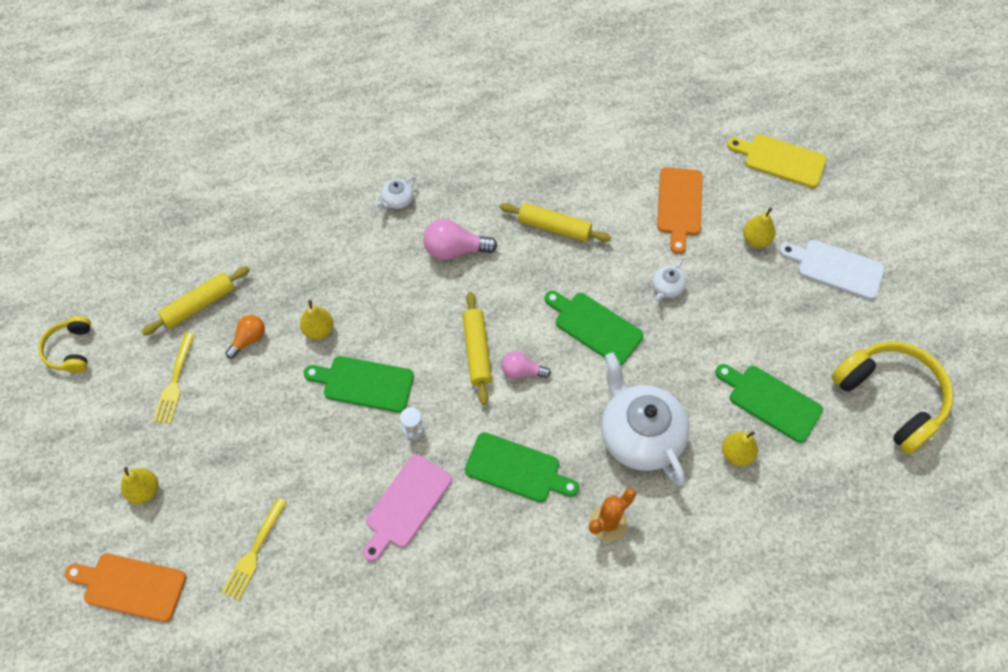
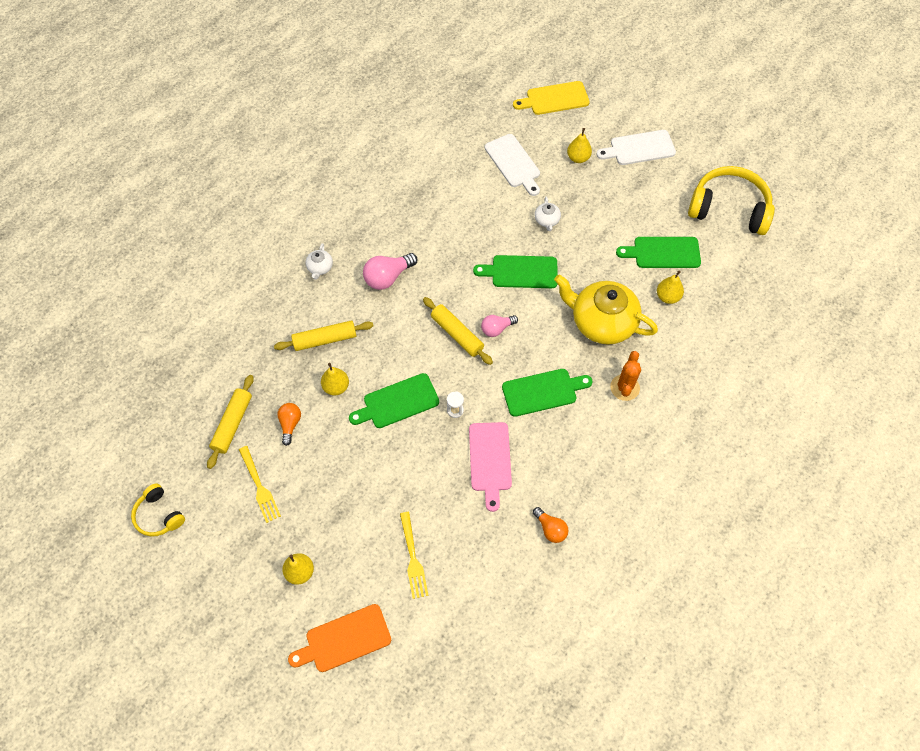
camera: 35 degrees left, 0 degrees up
(409, 620) = (550, 529): none -> orange light bulb
(554, 227) = (443, 224): yellow rolling pin -> yellow rolling pin (325, 340)
(639, 435) = (601, 322): white teapot -> yellow teapot
(679, 205) = (513, 163): orange cutting board -> white cutting board

